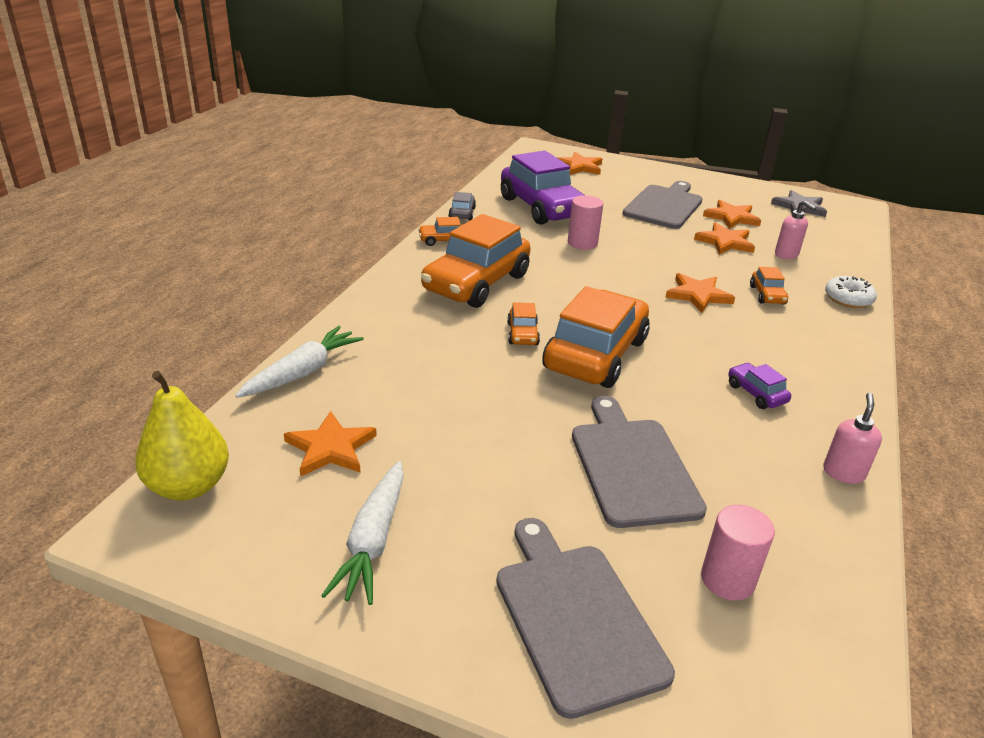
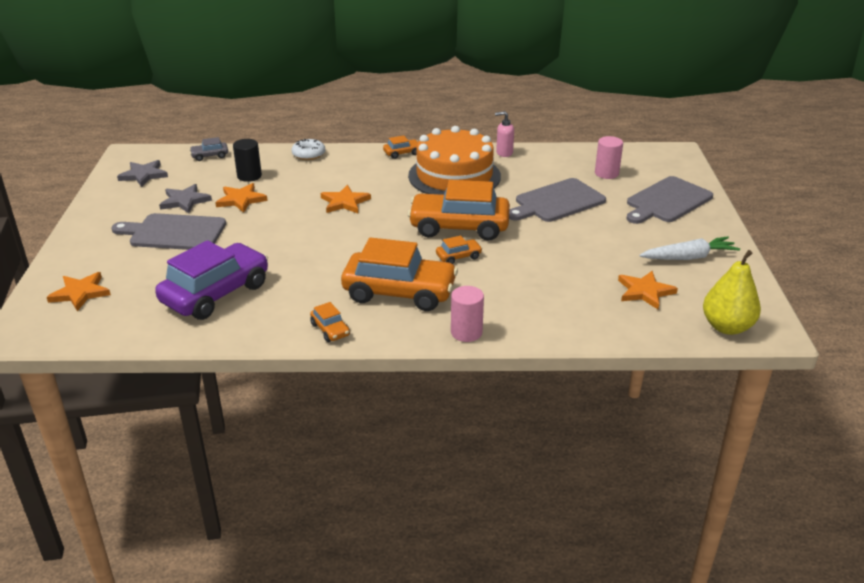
camera: 110 degrees left, 0 degrees up
(302, 372) = (590, 329): white carrot -> none
(462, 213) = (258, 336): grey car -> grey car (210, 156)
(582, 243) = (286, 259): pink cylinder -> pink cylinder (466, 332)
(731, 217) = (185, 201): orange star -> grey star
(756, 393) = (454, 176): purple car -> orange cake
(767, 295) = (324, 179): orange car -> orange car (402, 153)
(786, 255) = (249, 176): pink soap dispenser -> black cylinder

